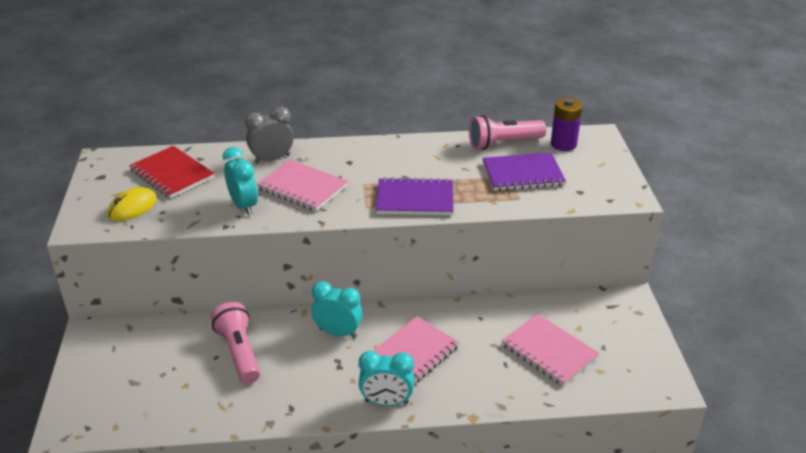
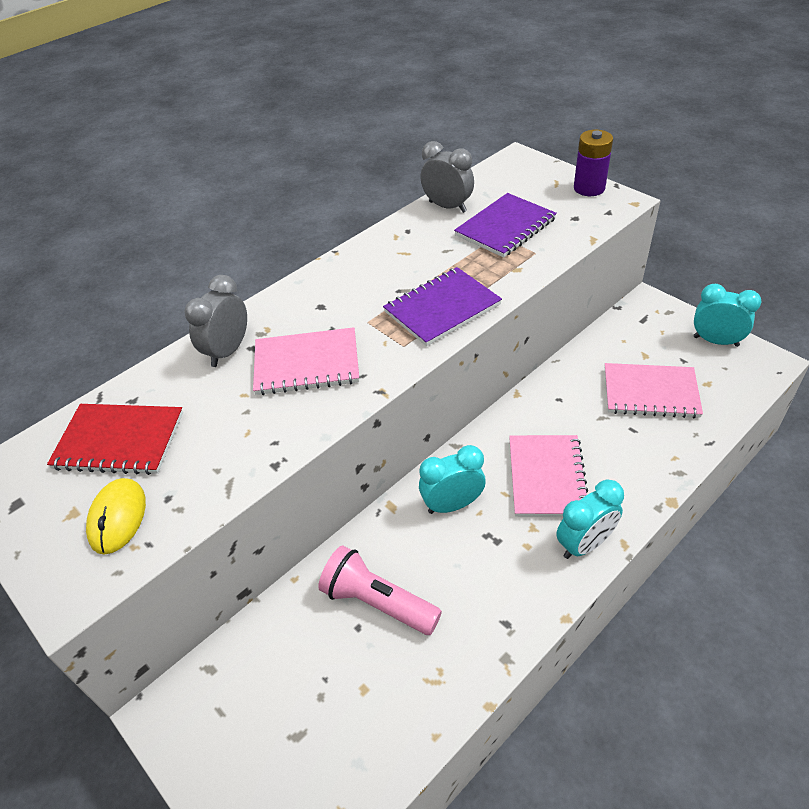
camera: 35 degrees left, 10 degrees up
(243, 206) = (265, 426): turquoise clock -> turquoise clock (715, 341)
(503, 143) = (447, 207): pink flashlight -> grey clock
(563, 144) = (501, 181): purple battery -> purple battery (589, 188)

